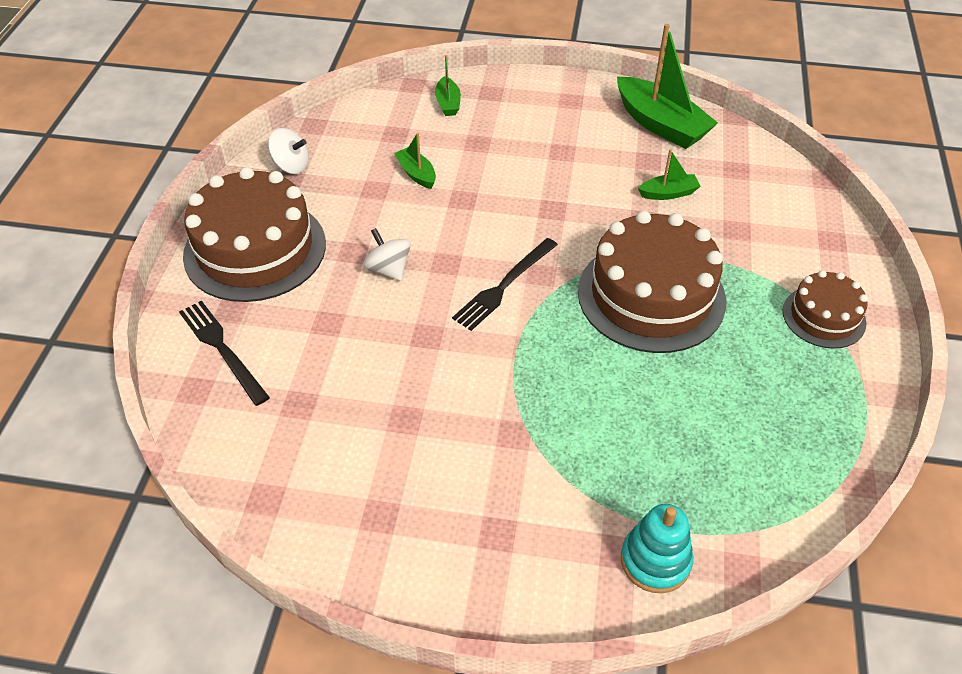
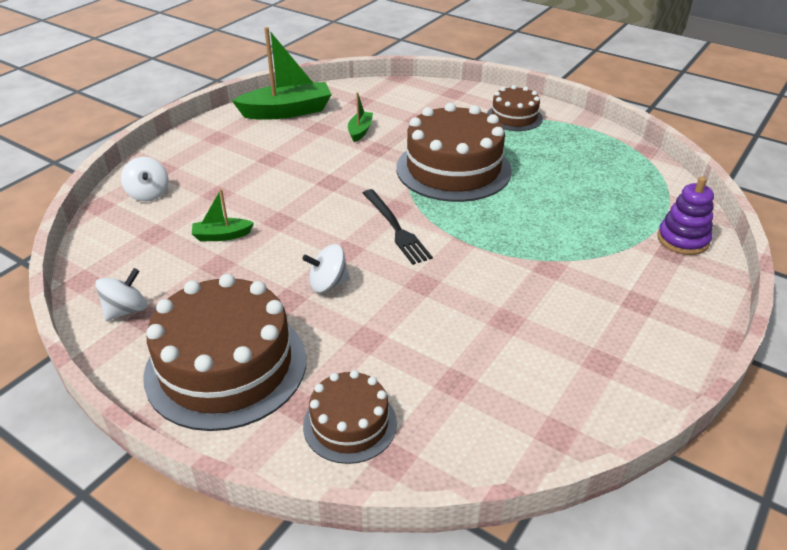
camera: 65 degrees left, 10 degrees down
(222, 349) = (350, 424): black fork -> brown cake
(448, 103) = (148, 194): green boat -> white spinning top
(655, 561) = (682, 240): turquoise stacking toy -> purple stacking toy

